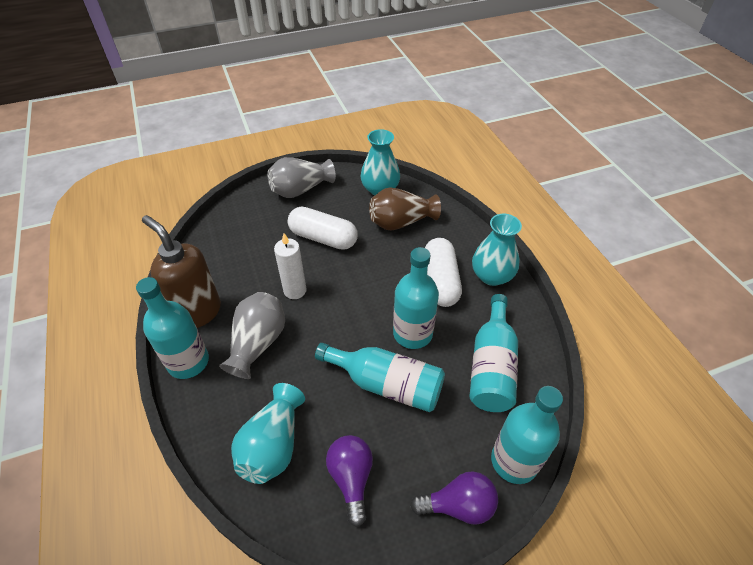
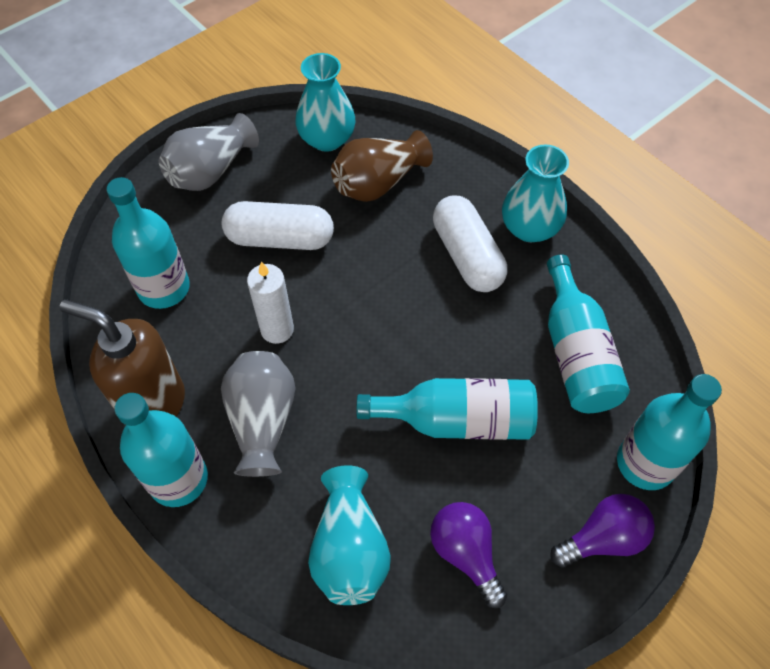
camera: 20 degrees left, 10 degrees up
(412, 333) = (461, 341): turquoise bottle -> turquoise bottle (164, 288)

